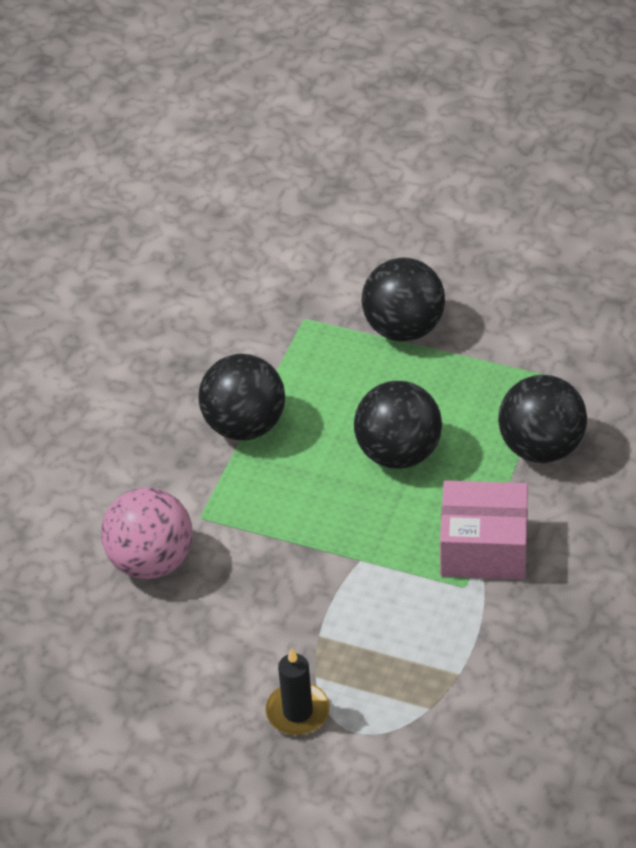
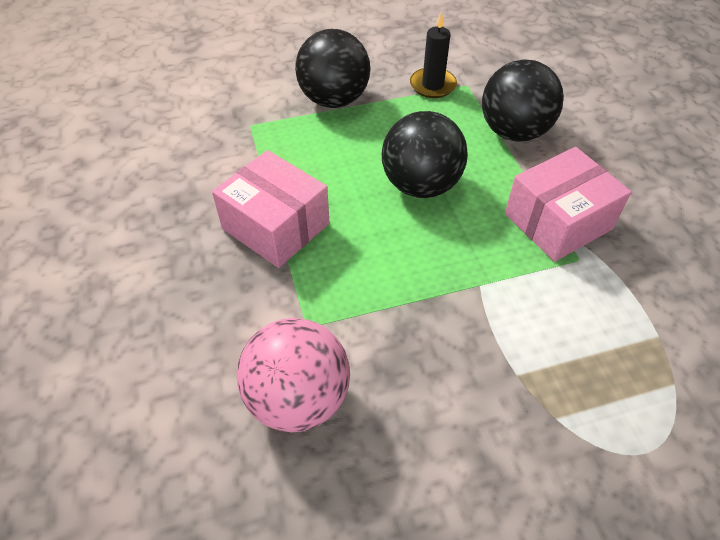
camera: 40 degrees left, 5 degrees up
(245, 426) = (276, 226): black ball -> pink box
(297, 712) = (580, 468): black candle -> black candle (432, 85)

